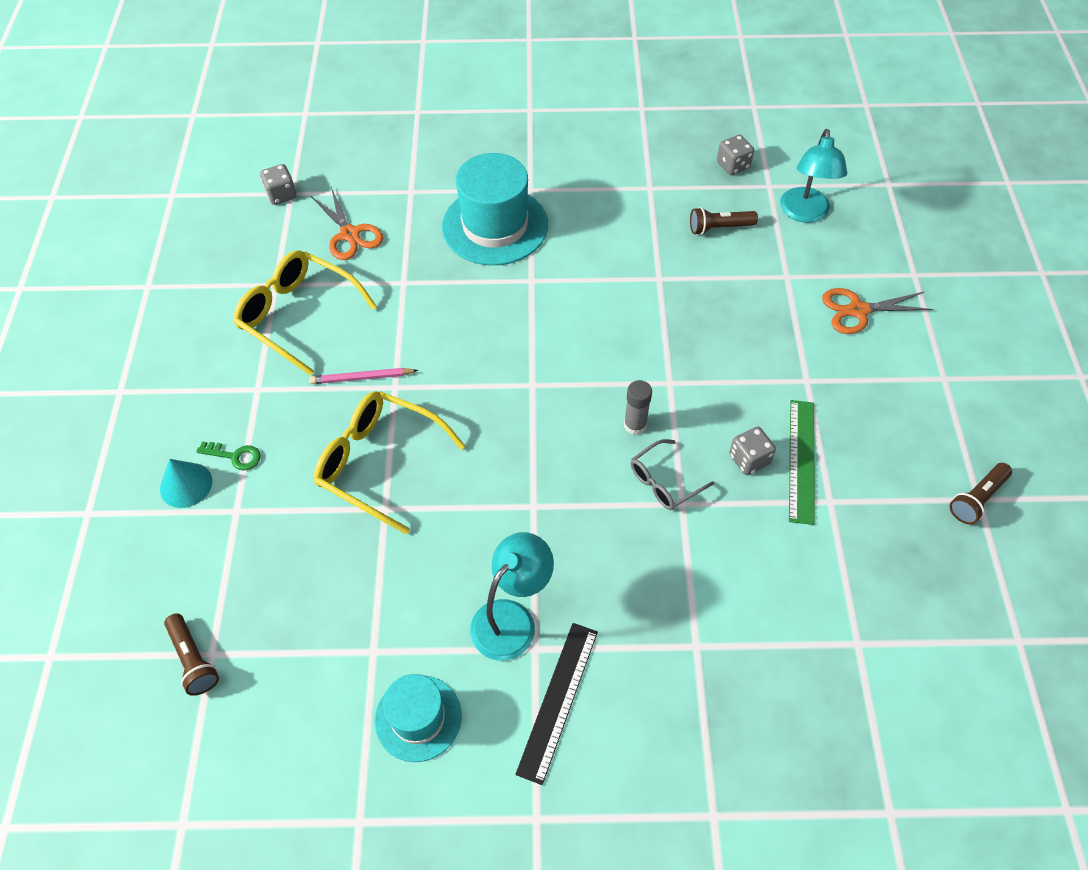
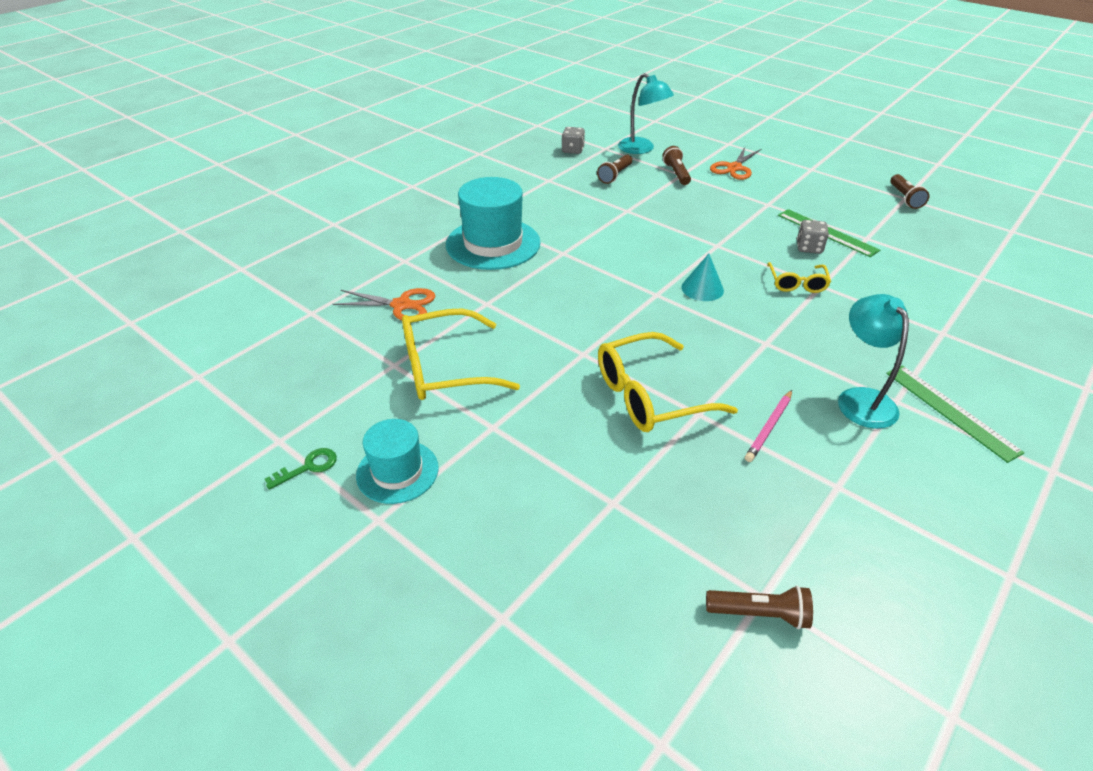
camera: 50 degrees left, 15 degrees down
(186, 485) = (547, 523): turquoise cone -> turquoise cone (702, 288)
(235, 456) = (551, 475): green key -> green key (308, 467)
(281, 195) = (304, 318): grey dice -> none
(362, 378) = (554, 365): pink pencil -> pink pencil (769, 427)
(418, 718) = (923, 491): turquoise hat -> turquoise hat (397, 471)
(558, 700) = (950, 411): black ruler -> green ruler
(635, 425) = (738, 272): grey glue stick -> none
(664, 482) = (797, 283): grey glasses -> yellow glasses
(783, 271) = (676, 174): none -> brown flashlight

